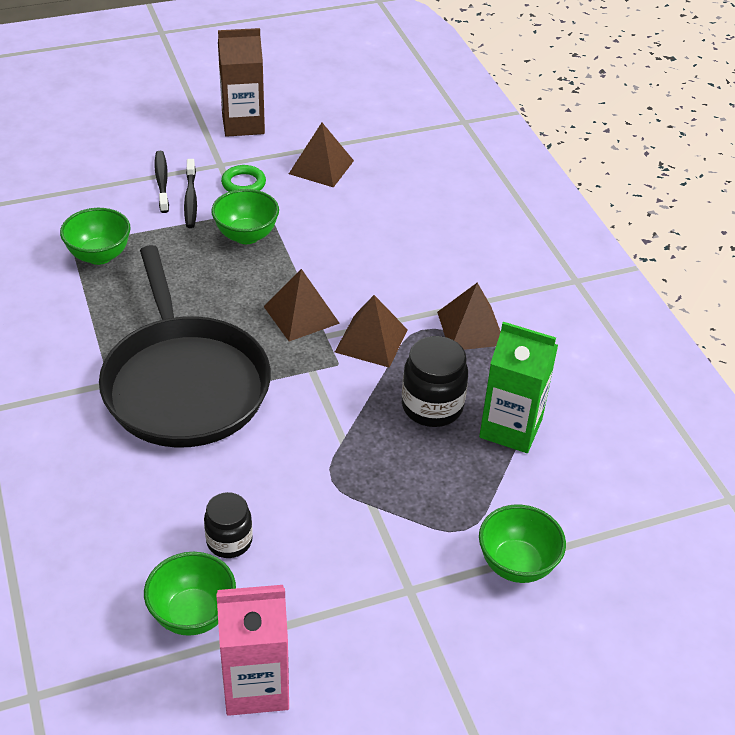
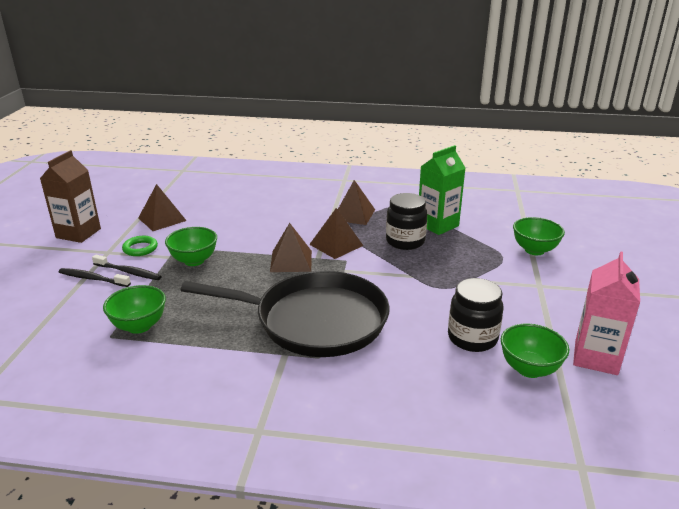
camera: 60 degrees left, 15 degrees down
(229, 541) = (472, 338): black jar -> black jar, size x1.51

